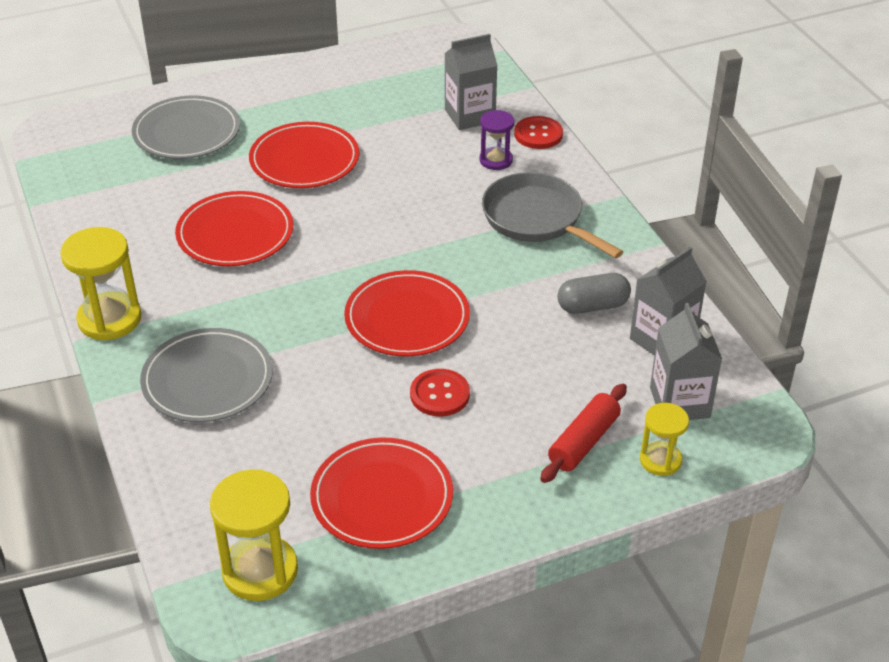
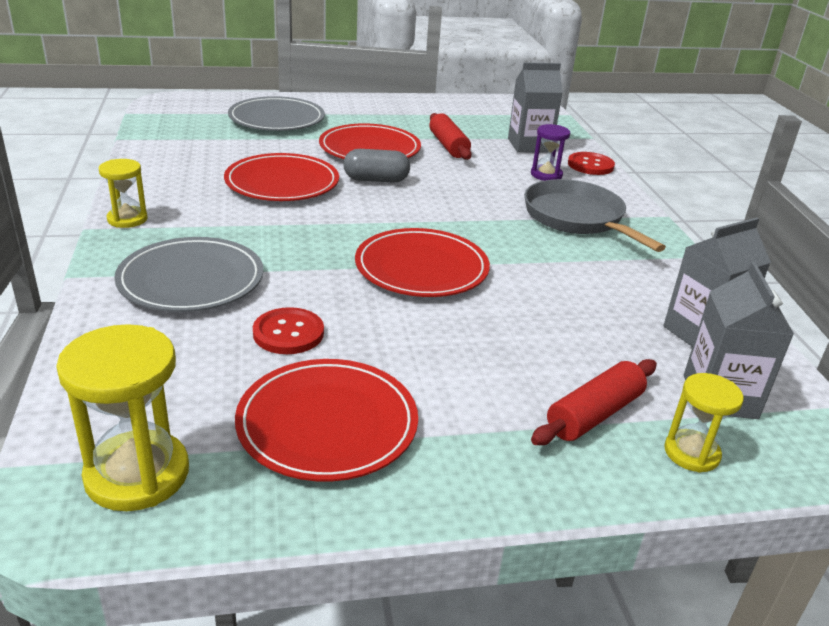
camera: 10 degrees right, 10 degrees down
(109, 319) = (127, 219): yellow hourglass -> yellow hourglass, size x0.60
(385, 136) = (448, 146): none -> red rolling pin
(440, 394) = (434, 337): red button -> red button (288, 333)
(593, 306) = (624, 292): grey capsule -> grey capsule (376, 180)

